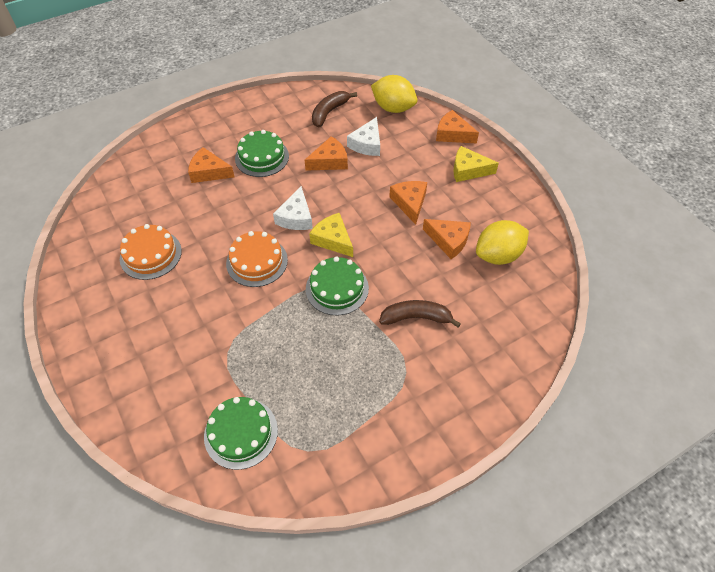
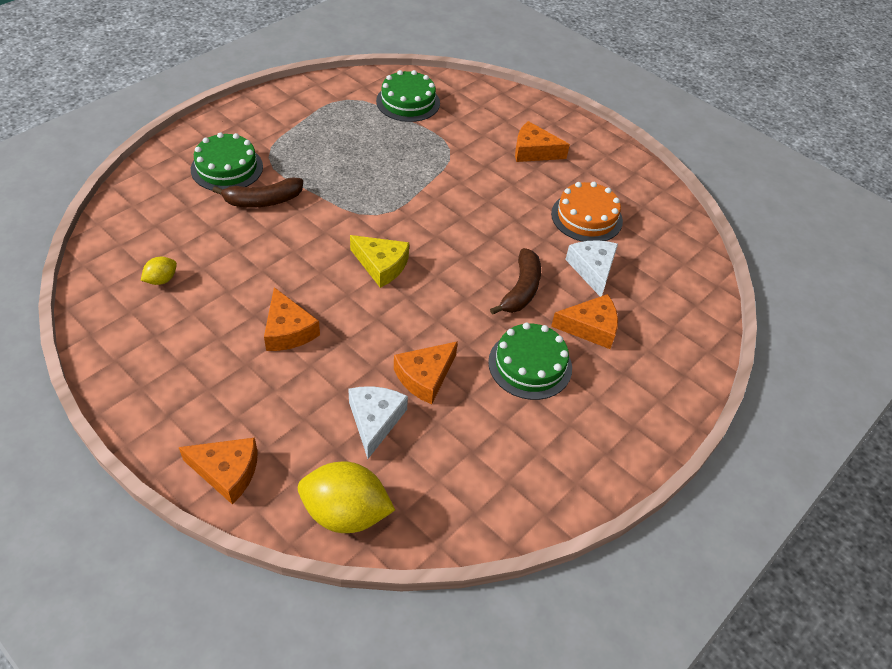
camera: 160 degrees right, 5 degrees down
(257, 261) = (463, 228): orange cake -> none
(296, 217) = (439, 285): white cheese -> white cheese (592, 269)
(329, 112) = (460, 477): brown banana -> brown banana (521, 289)
(337, 288) = (359, 215): green cake -> green cake (227, 168)
(448, 241) = (228, 287): orange cheese -> orange cheese (534, 151)
(468, 170) = (199, 401): yellow cheese -> none
(498, 255) = (161, 280): yellow lemon -> yellow lemon, size x0.48

